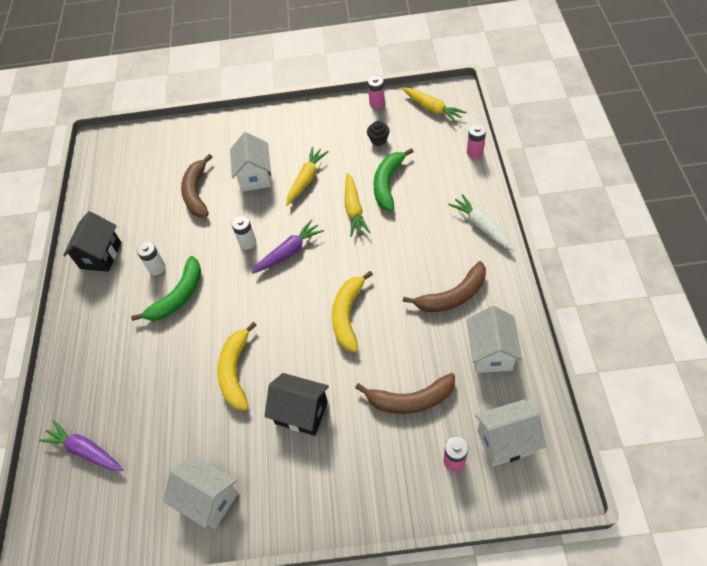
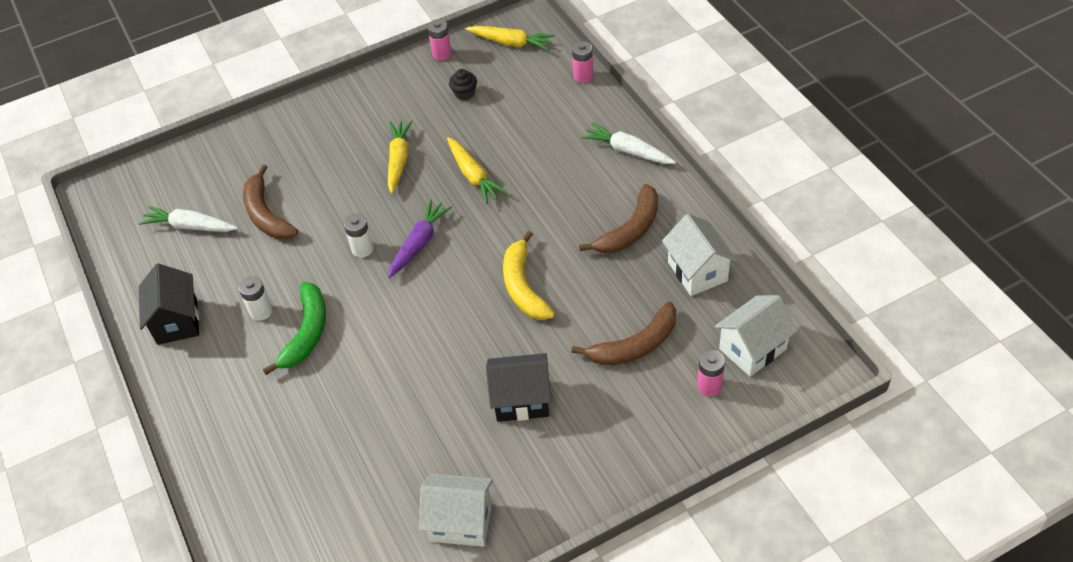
camera: 25 degrees left, 5 degrees down
(85, 451) = (282, 531): purple carrot -> none
(144, 185) = (190, 226): none -> white carrot
(235, 371) = (422, 386): yellow banana -> none
(255, 176) = (332, 175): white house -> none
(388, 183) = (499, 137): green banana -> none

